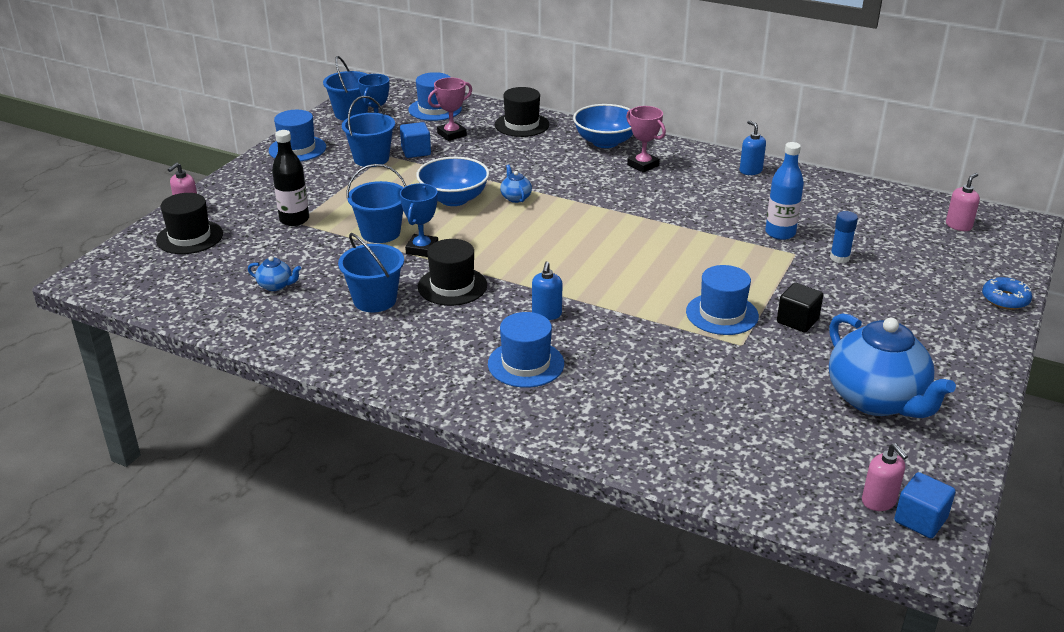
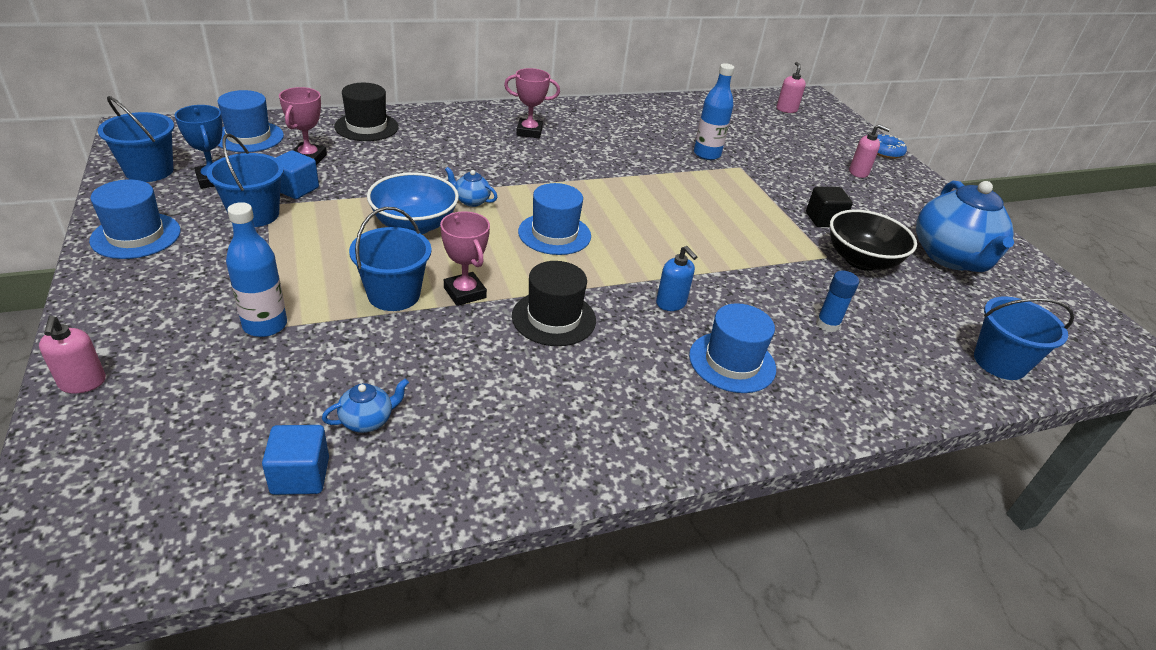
camera: 50 degrees left, 5 degrees up
(189, 237) = (142, 418): black hat -> none
(294, 220) = (265, 325): black bottle -> blue bottle
(375, 300) = (505, 375): blue bucket -> blue bucket (999, 362)
(422, 249) = (465, 293): blue trophy -> pink trophy
(605, 142) = (467, 121): blue bowl -> none
(722, 314) = (778, 237): blue hat -> blue hat (554, 234)
(750, 171) = (611, 111): blue soap dispenser -> none
(770, 361) = (861, 260): none -> black bowl
(839, 258) = (768, 159): blue glue stick -> blue glue stick (827, 324)
(876, 400) = (951, 257): blue teapot -> blue teapot turned 75 degrees clockwise
(879, 501) = (1070, 334): pink soap dispenser -> pink soap dispenser (858, 172)
(920, 520) = (1102, 333): blue cube -> blue cube (300, 475)

